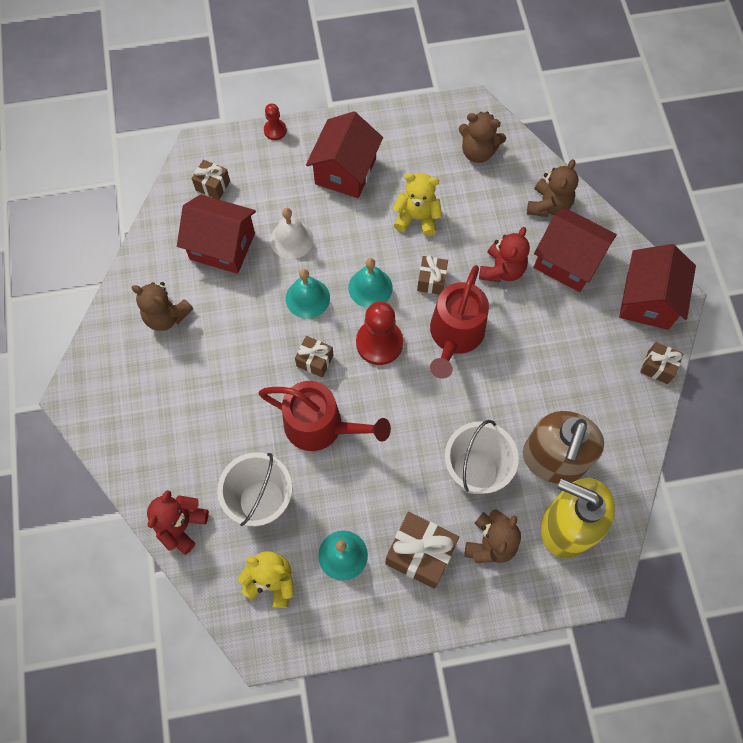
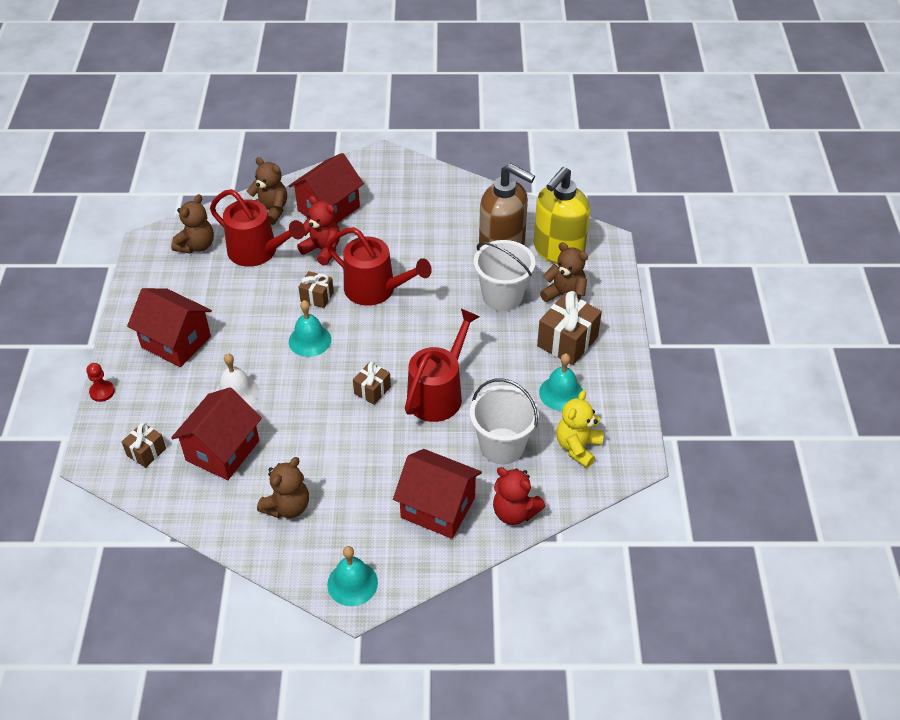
camera: 80 degrees left, 20 degrees down
(307, 298) = (305, 388): turquoise bell -> turquoise bell (352, 583)
(379, 343) = (368, 341): red pawn -> none
(417, 218) = (249, 297): yellow teddy bear -> none
(483, 209) = (257, 252): none -> red watering can
(647, 300) = (379, 170): red house -> red house (438, 507)
(657, 367) = (438, 176): brown gift -> none

